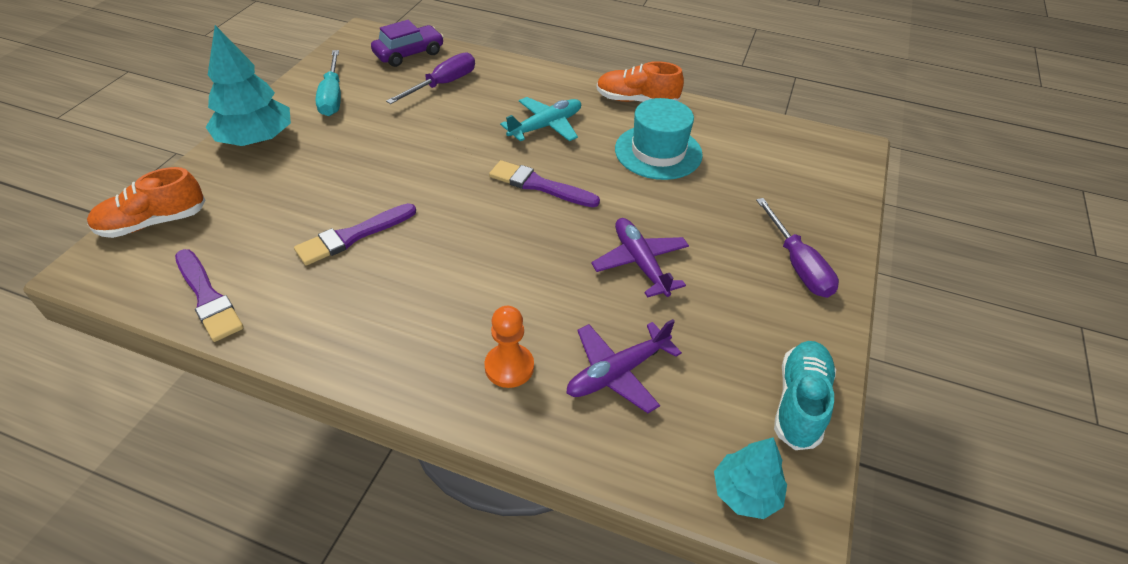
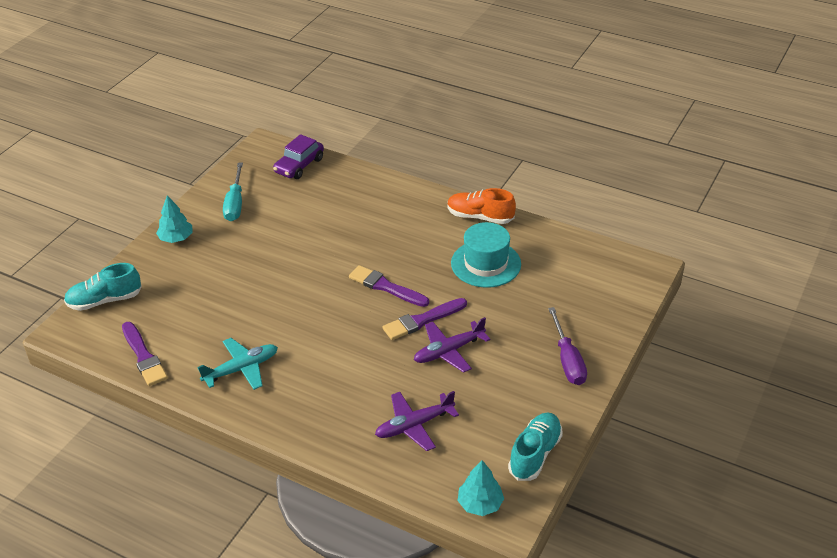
camera: 10 degrees right, 5 degrees down
(153, 222) = (104, 300): orange shoe -> turquoise shoe
(256, 139) = (176, 238): turquoise tree -> turquoise tree, size x0.59
(353, 236) = (244, 318): purple brush -> purple brush (422, 320)
(409, 54) = (299, 165): purple car -> purple car turned 150 degrees clockwise
(443, 84) = (323, 196): purple screwdriver -> none
(509, 367) = (341, 416): orange pawn -> none
(546, 126) = (400, 237): turquoise plane -> turquoise plane (241, 369)
(640, 263) = (449, 351): purple plane -> purple plane turned 105 degrees counterclockwise

